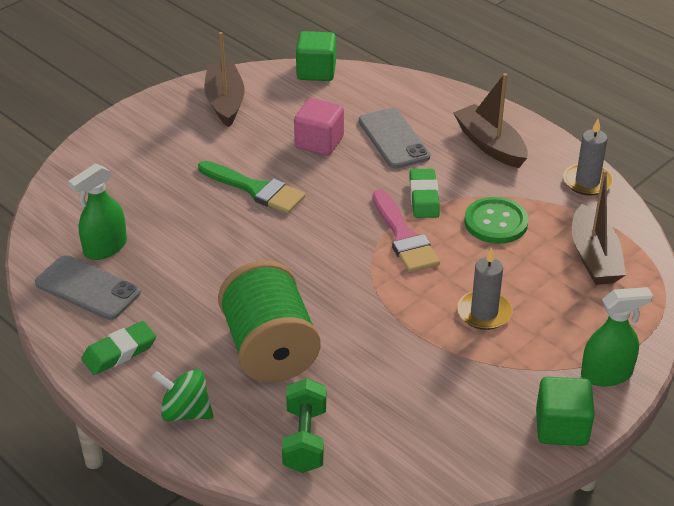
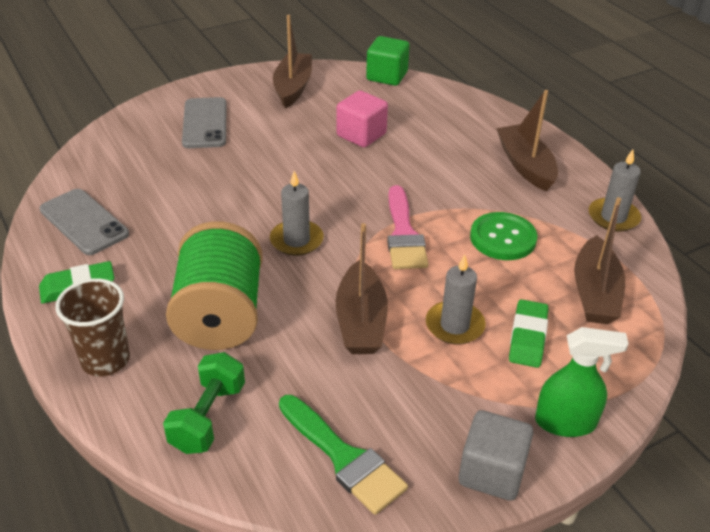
camera: 15 degrees right, 0 degrees up
(105, 248) = (120, 190): green spray bottle -> none
(185, 412) = (105, 360): green spinning top -> brown cup
(255, 189) = (282, 164): green brush -> green brush (343, 458)
(306, 263) = (296, 240): none -> grey candle
(393, 139) = (433, 144): grey phone -> grey phone (205, 123)
(400, 326) = (361, 321): none -> brown boat
(424, 197) = (439, 201): green eraser -> green eraser (527, 337)
(561, 427) = (491, 472): green cube -> grey cube

